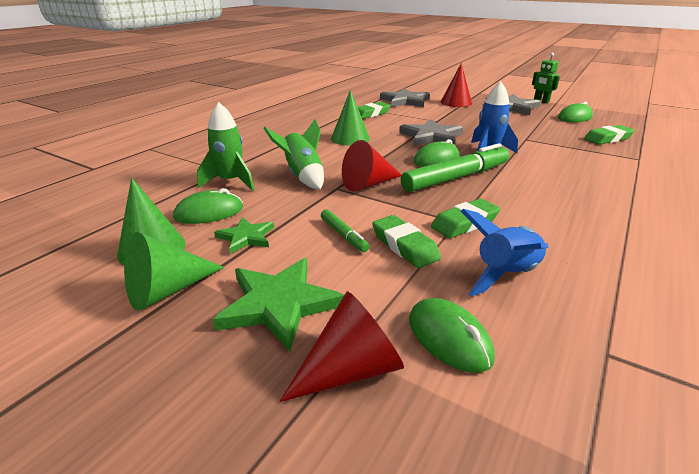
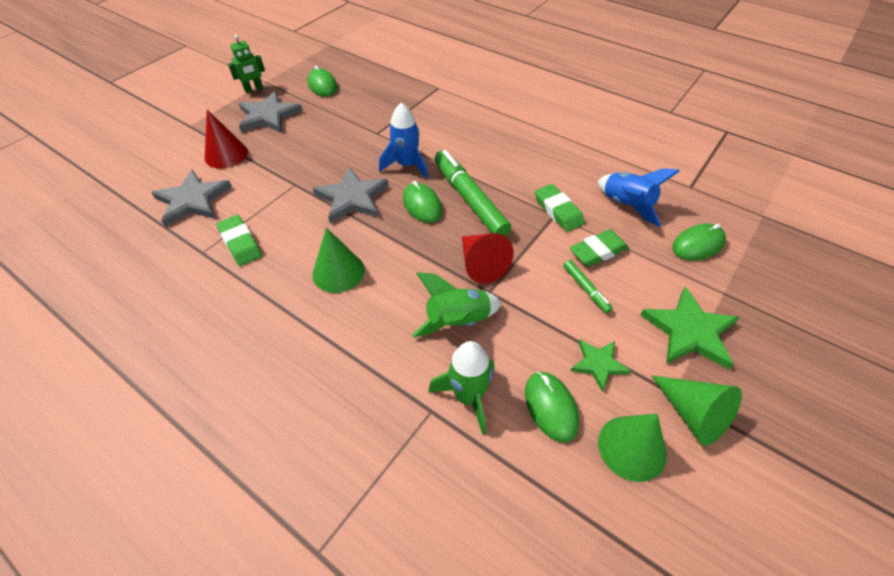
camera: 85 degrees left, 20 degrees up
(343, 235) = (586, 289): green marker -> green marker turned 90 degrees clockwise
(350, 369) = (738, 292): red cone -> none
(607, 139) = (388, 86): green eraser -> none

